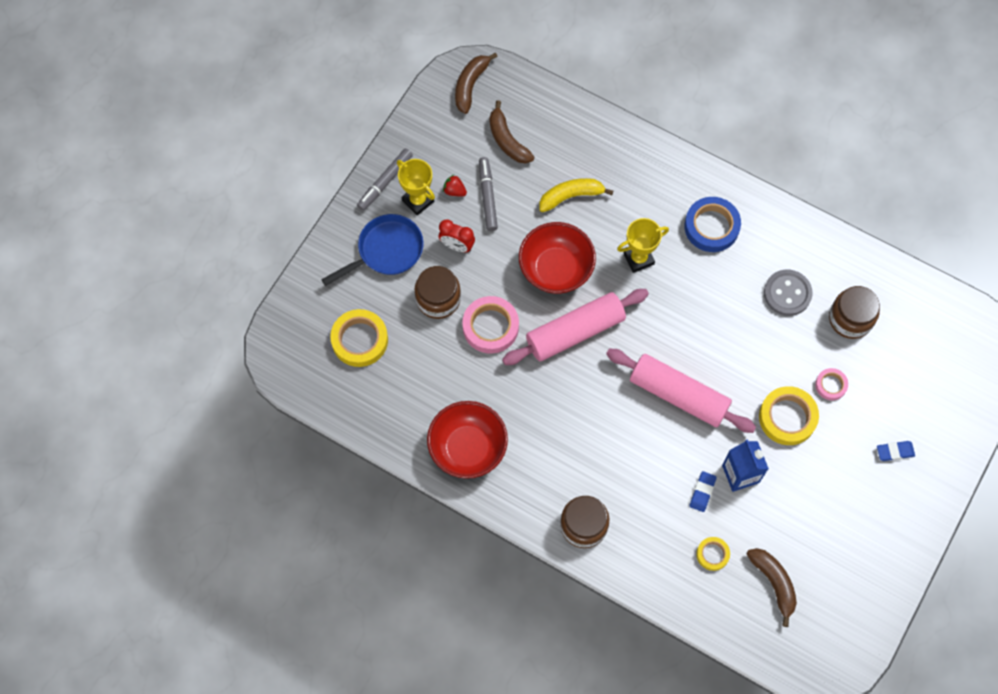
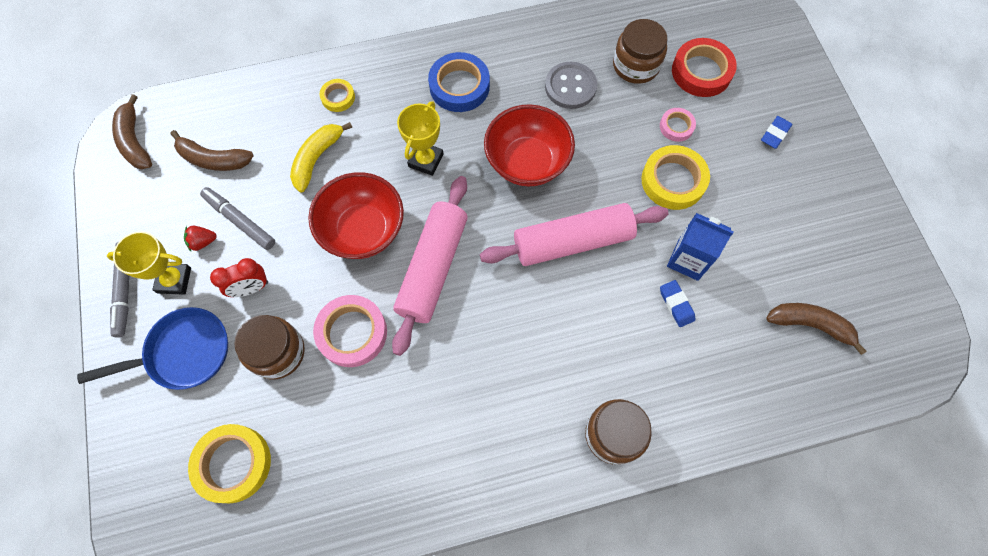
camera: 45 degrees left, 0 degrees up
(386, 251) = (183, 353): blue pan -> blue pan turned 60 degrees clockwise
(468, 448) = (439, 467): red bowl -> red bowl (527, 162)
(712, 554) = (740, 349): yellow tape -> yellow tape (338, 97)
(893, 364) = (701, 71): none -> red tape

